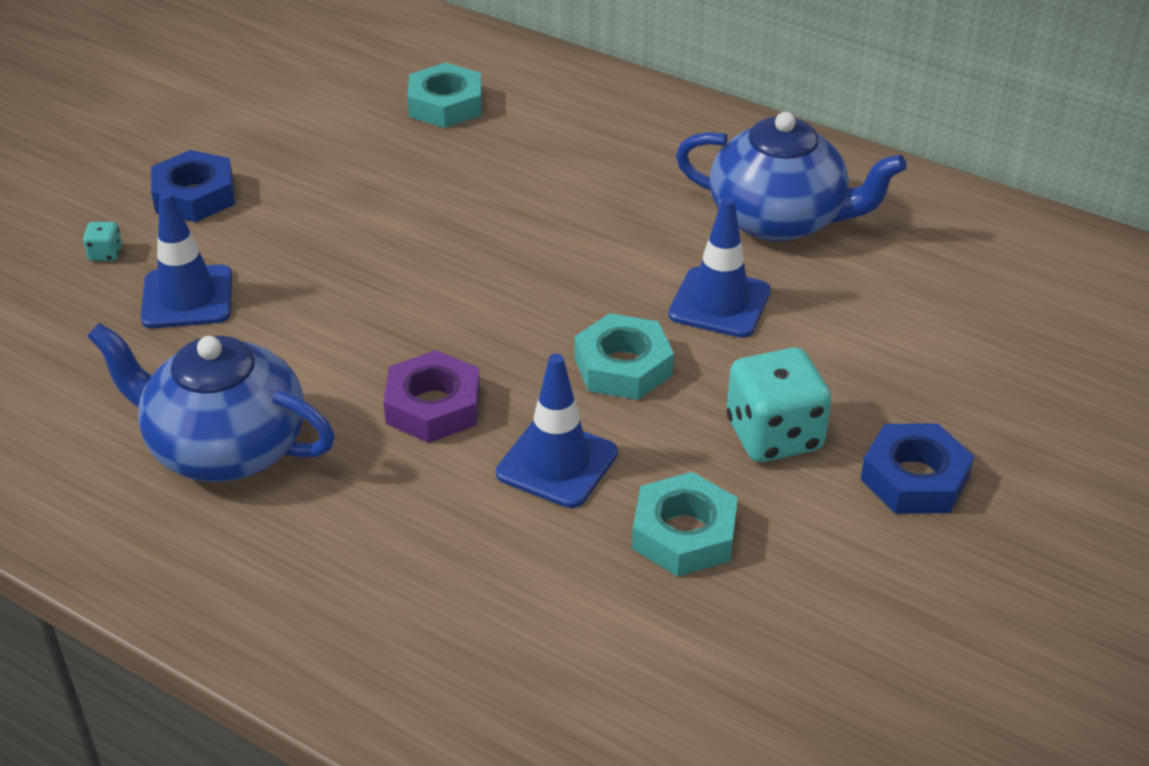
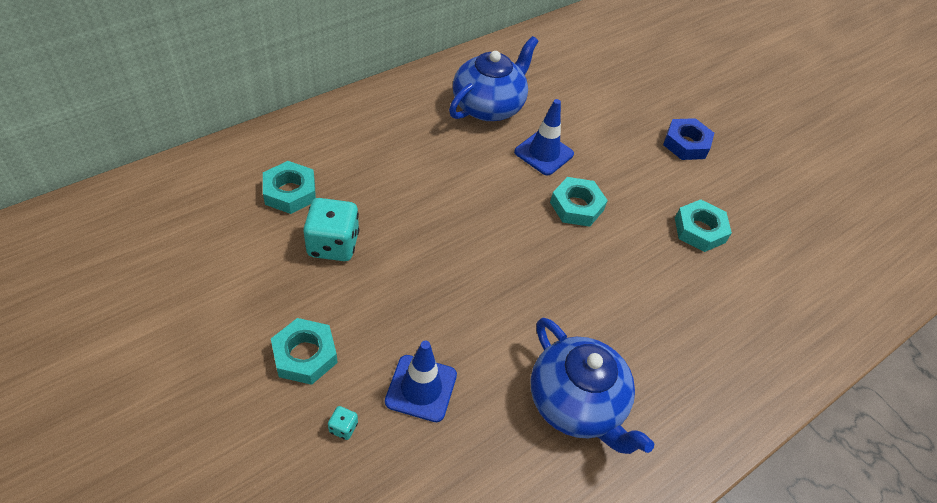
camera: 75 degrees left, 10 degrees up
(195, 196) = (305, 355): blue nut -> turquoise nut
(225, 447) = (576, 403): blue teapot -> blue teapot turned 75 degrees counterclockwise
(433, 406) = (577, 293): purple nut -> none
(557, 463) = (639, 258): blue traffic cone -> none
(774, 435) = (645, 174): turquoise dice -> turquoise dice (333, 244)

